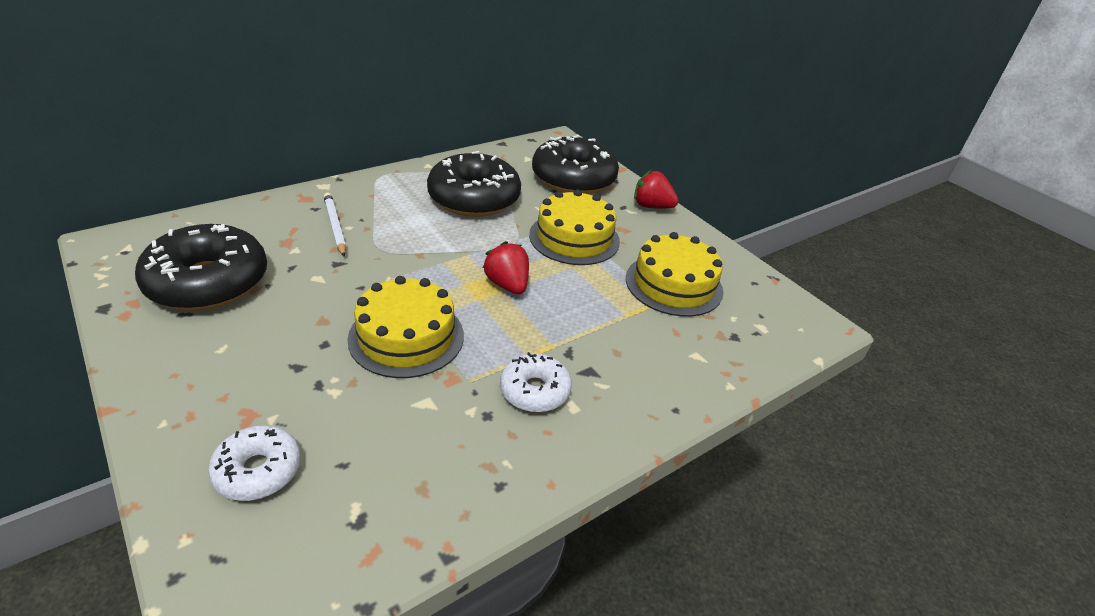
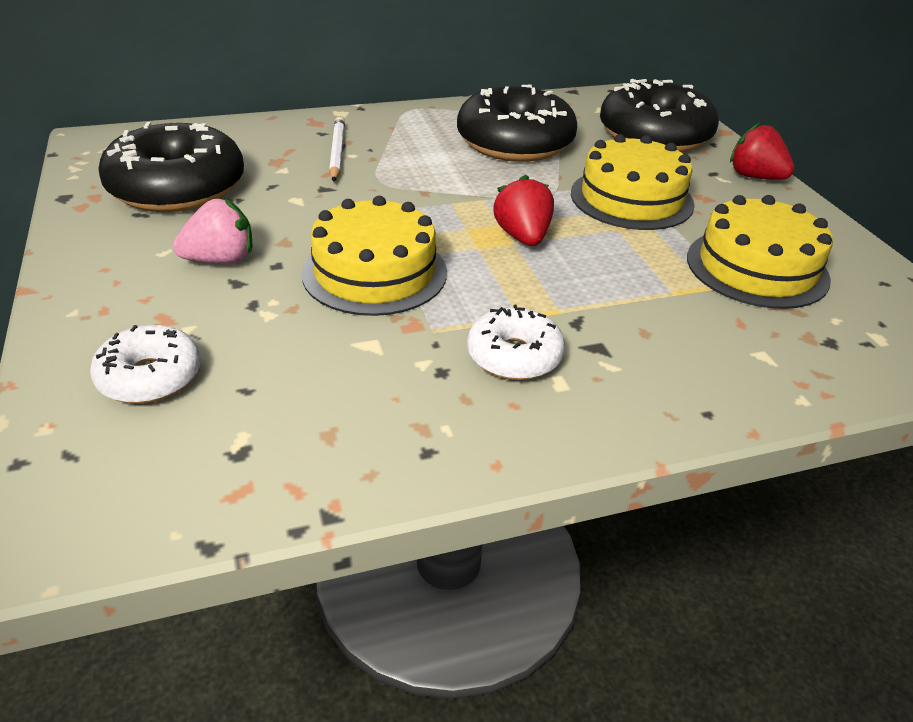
camera: 20 degrees right, 0 degrees up
(275, 347) = (221, 260): none -> pink strawberry

